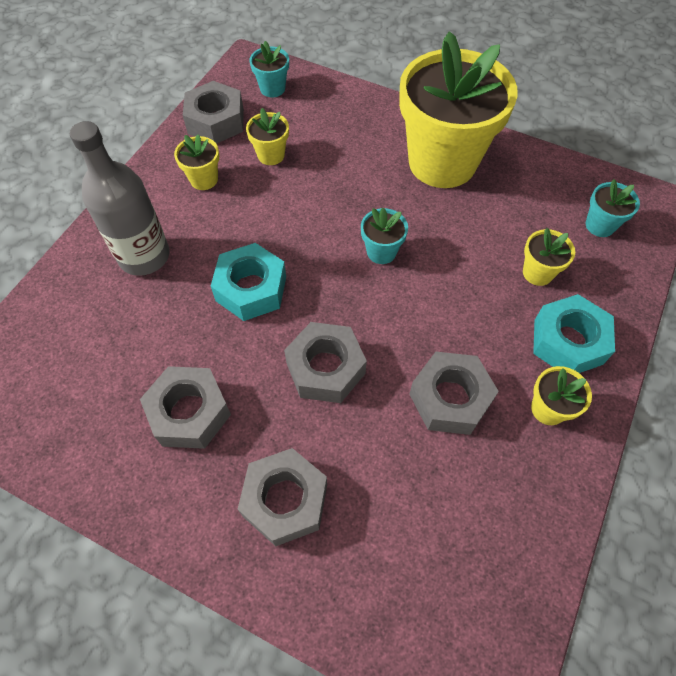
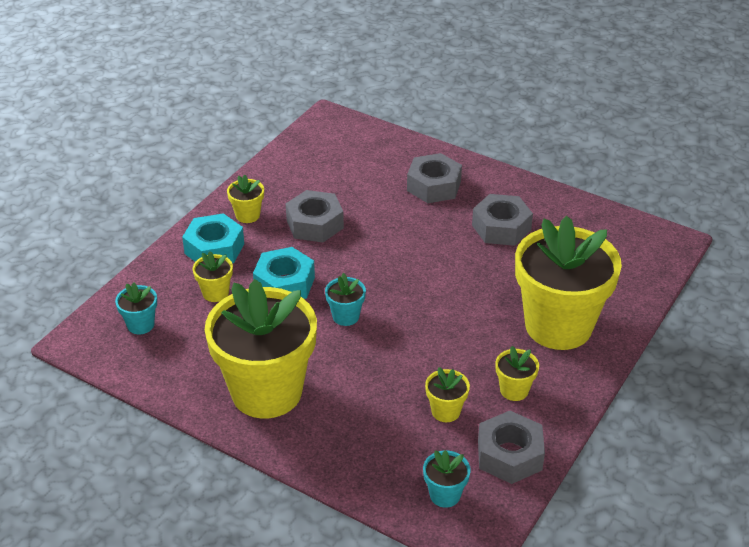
camera: 175 degrees left, 20 degrees down
(144, 256) = (558, 326): grey bottle -> yellow flower pot
(251, 289) = (461, 296): turquoise nut -> turquoise nut (284, 283)
(325, 368) = (402, 244): grey nut -> none

